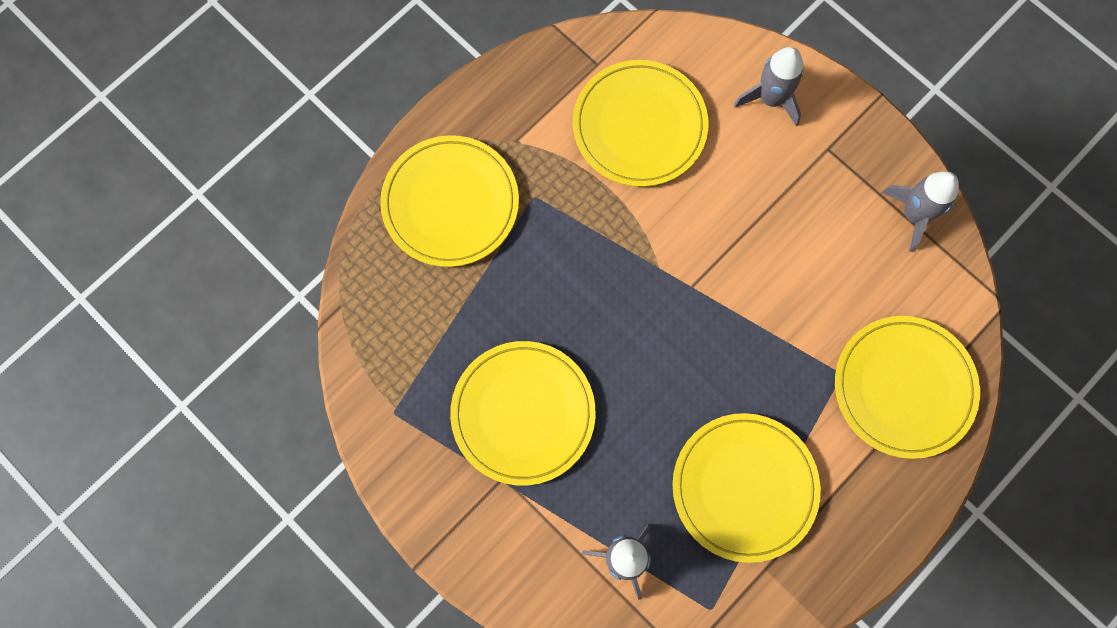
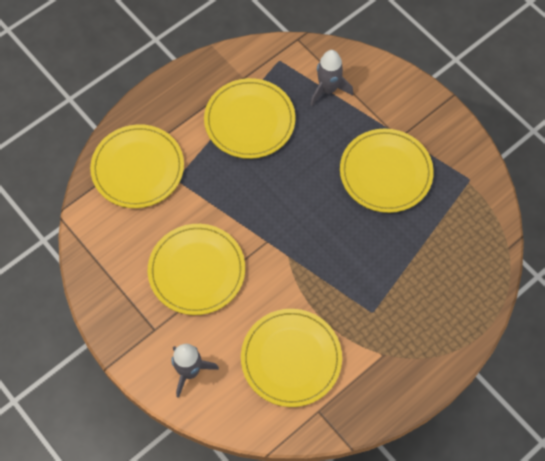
camera: 175 degrees left, 10 degrees down
(450, 203) = (433, 312): yellow plate -> yellow plate (196, 270)
(914, 214) = (104, 277): grey rocket -> none

